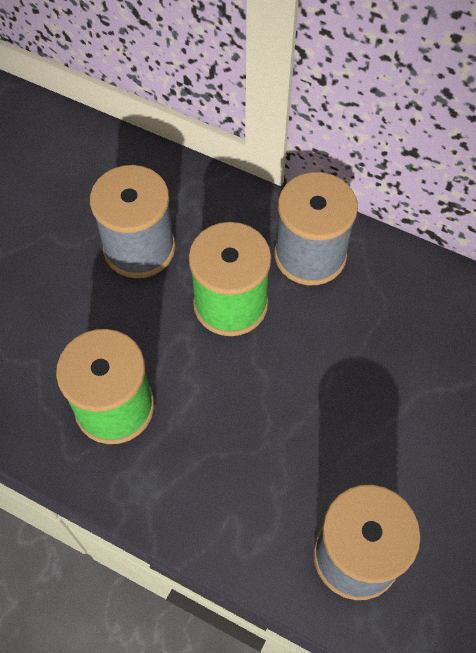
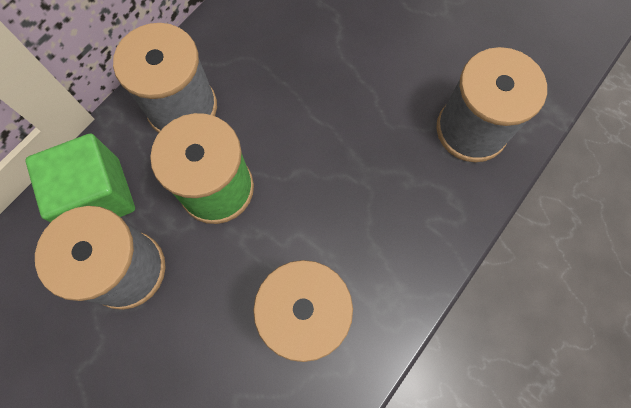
camera: 80 degrees left, 10 degrees up
(204, 208) = (98, 196): none -> green cube

